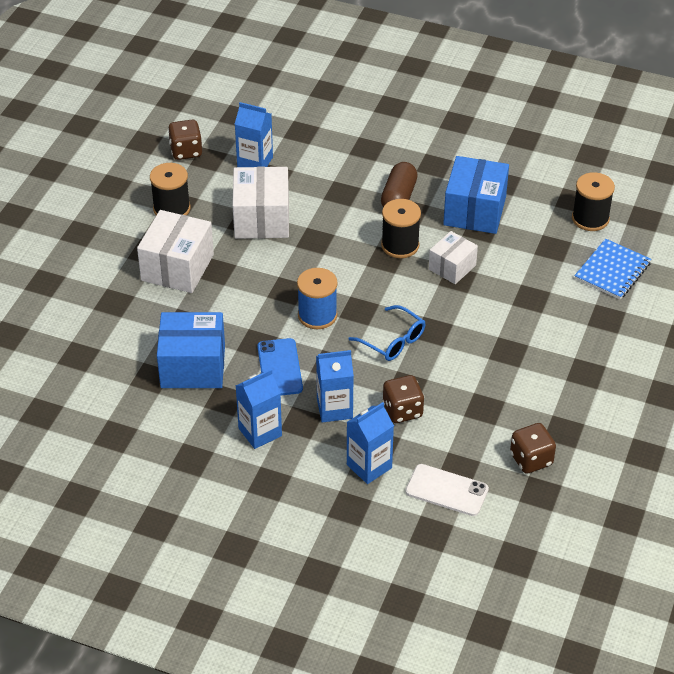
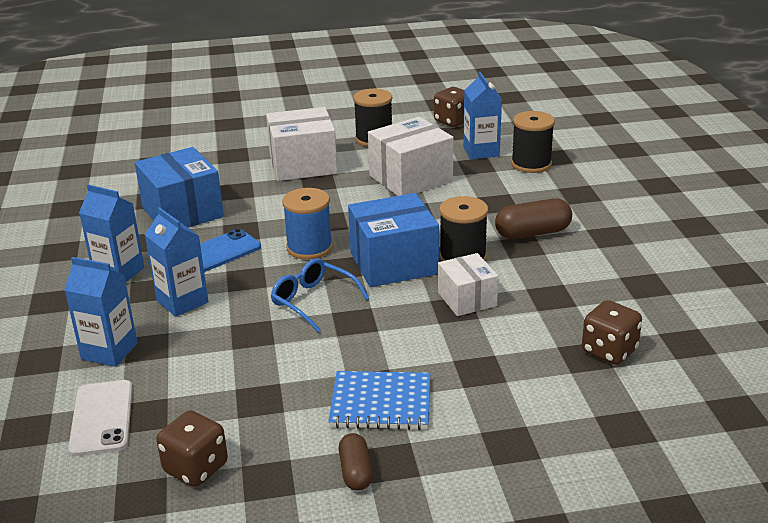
camera: 60 degrees right, 15 degrees down
(392, 340) = (314, 301): blue glasses -> blue glasses turned 120 degrees clockwise
(402, 411) = (211, 344): brown dice -> brown dice (609, 351)
(452, 267) = (467, 299): white box -> white box turned 60 degrees clockwise
(474, 211) = (574, 283): blue box -> blue box (393, 263)
(584, 391) = (356, 472): none -> brown capsule
(590, 218) = (673, 367): black spool -> black spool (531, 164)
(612, 271) = (602, 419): blue notebook -> blue notebook (381, 403)

